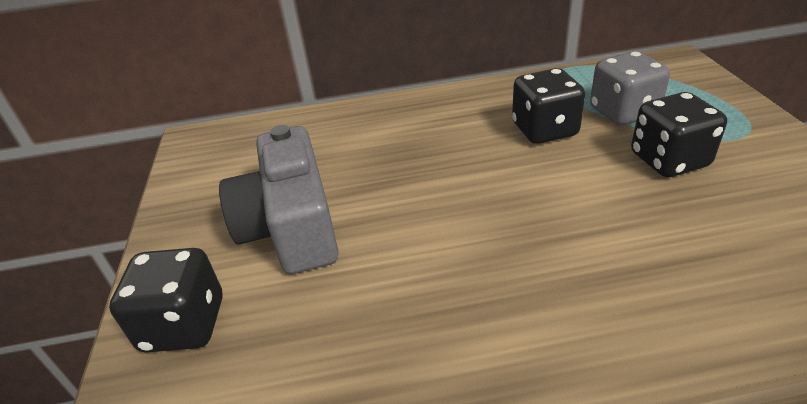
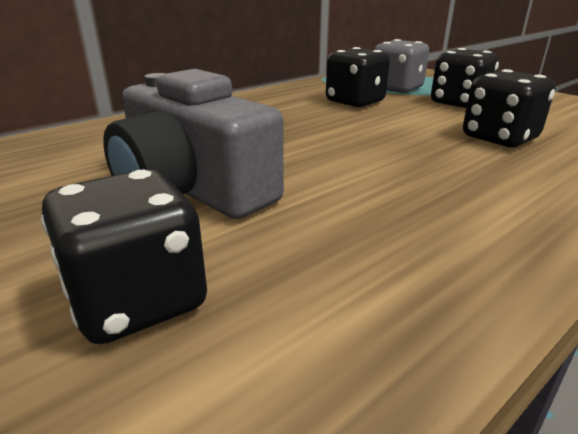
camera: 35 degrees left, 10 degrees down
(634, 241) = (499, 138): none -> black dice

